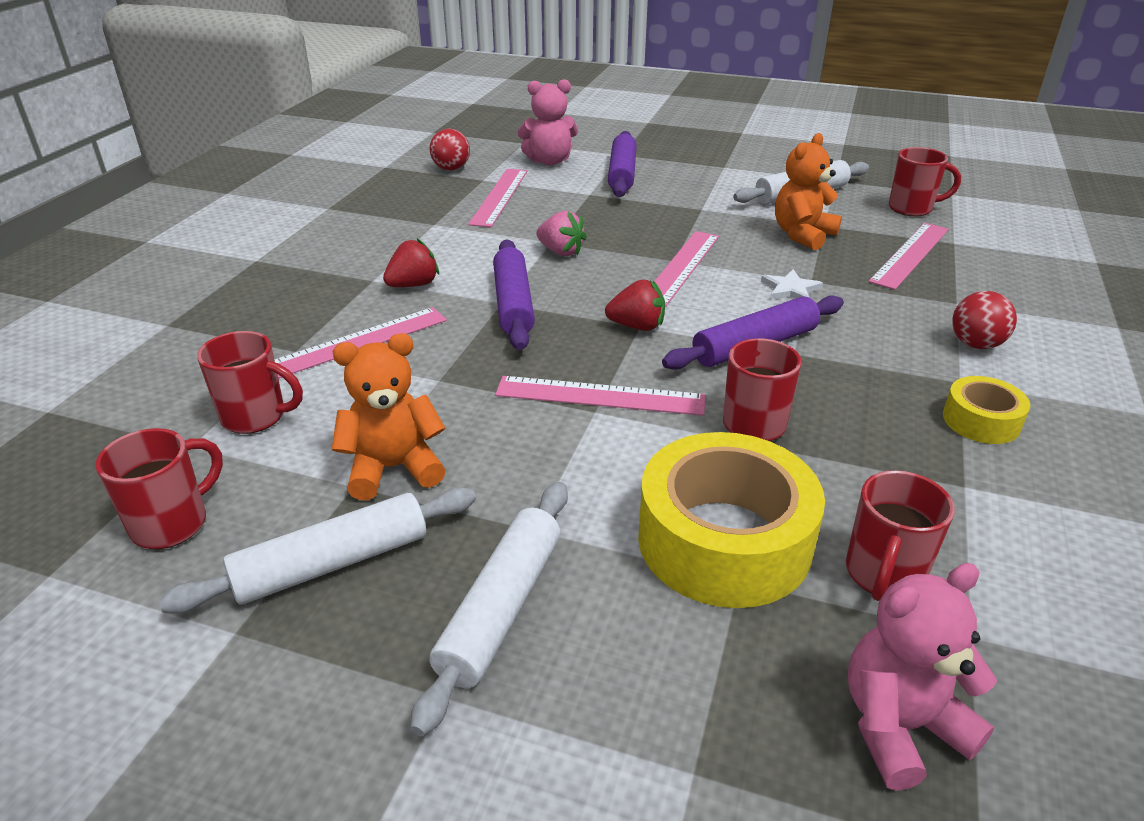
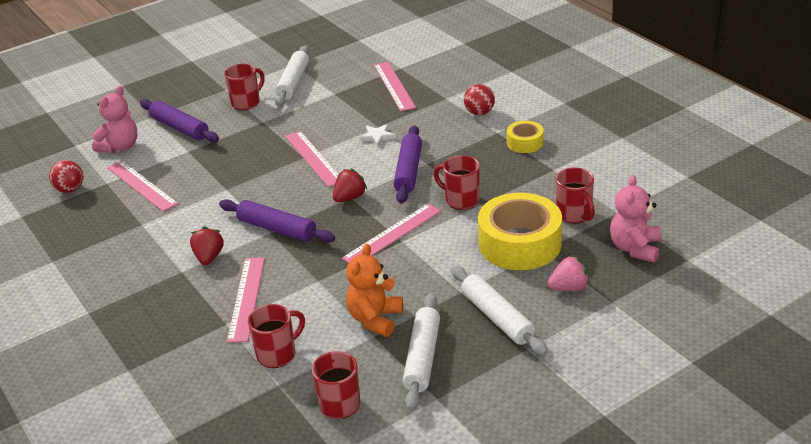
camera: 50 degrees left, 0 degrees up
(561, 252) = (243, 190): pink strawberry -> pink strawberry (569, 288)
(802, 235) = (334, 105): orange teddy bear -> none
(912, 208) = (355, 59): red mug -> red mug (246, 103)

